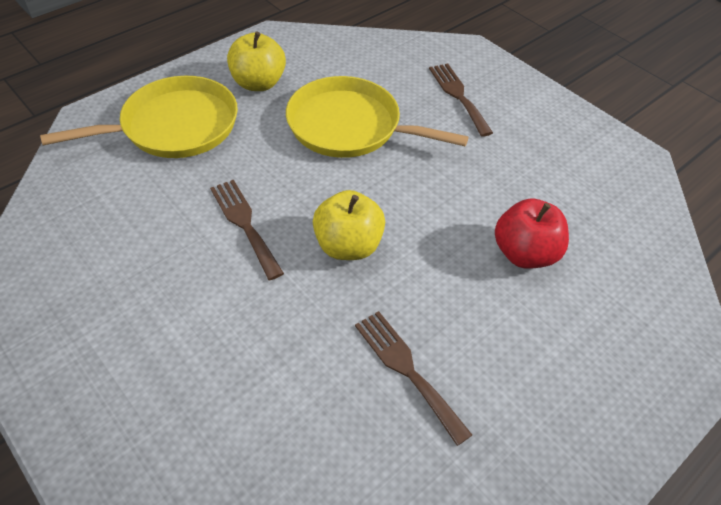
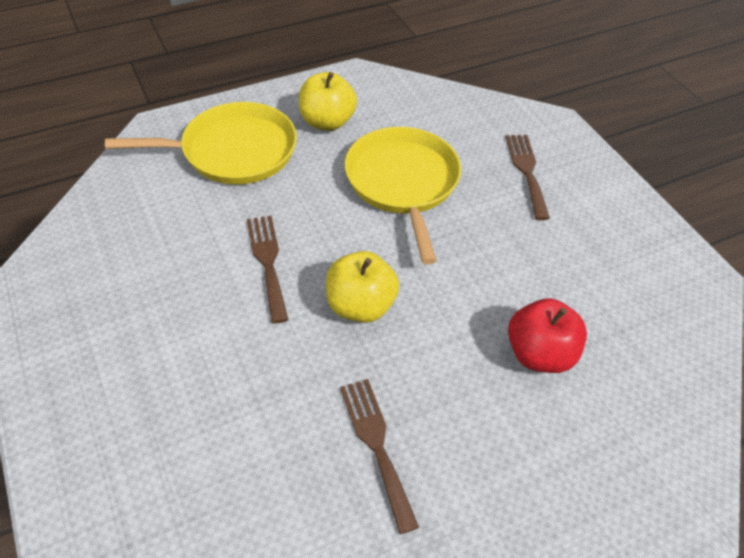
camera: 15 degrees right, 0 degrees up
(350, 126) = (403, 183): yellow pan -> yellow pan turned 45 degrees clockwise

